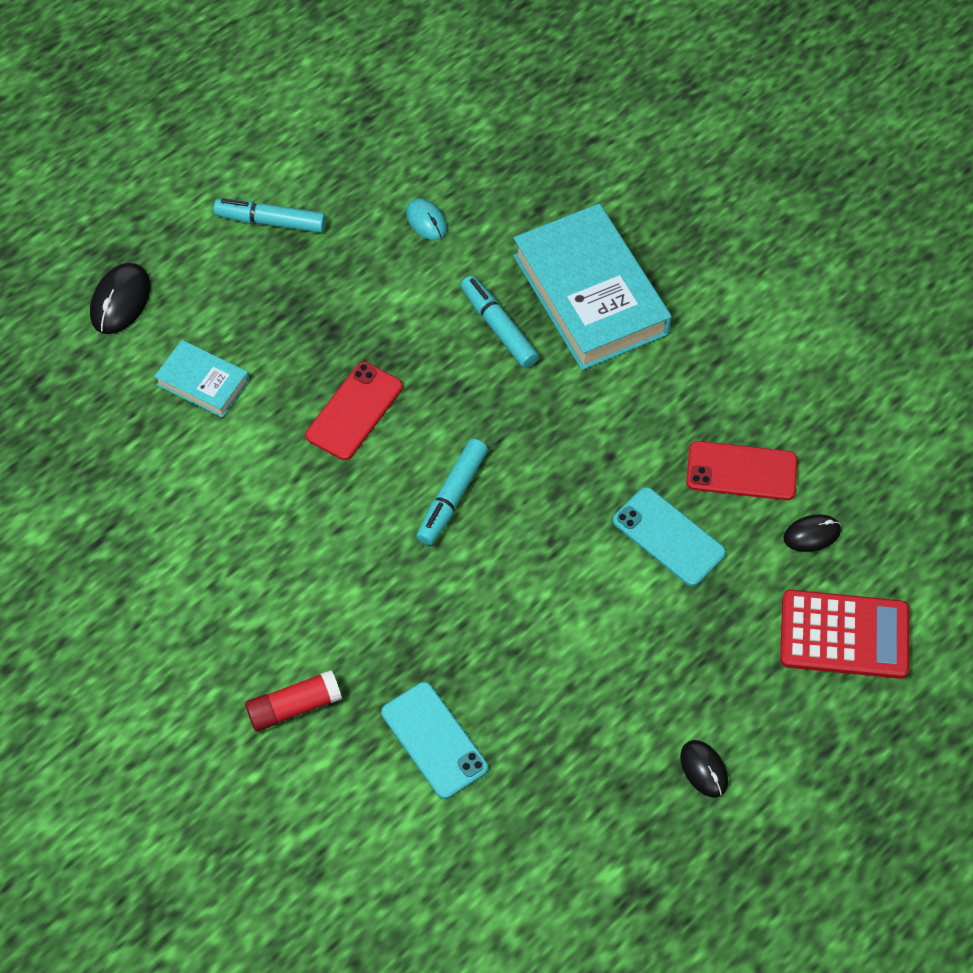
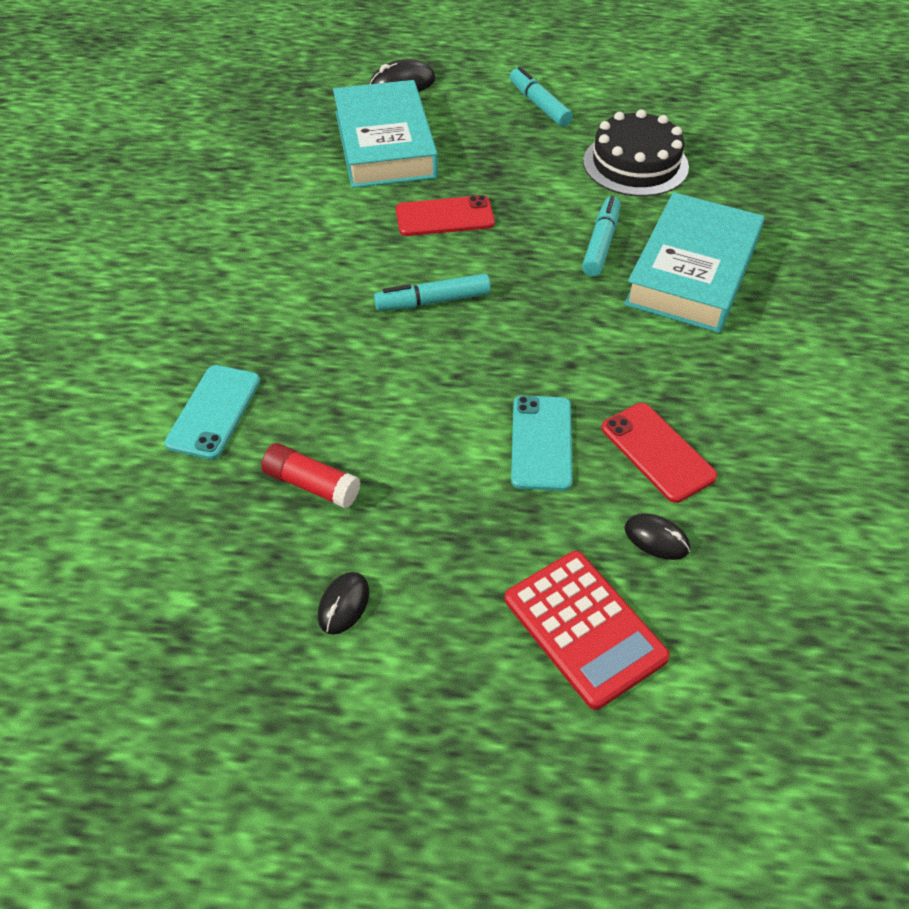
camera: 50 degrees right, 10 degrees down
(203, 382) = (385, 144): turquoise book -> turquoise book, size x1.99
(294, 706) = (175, 322): red glue stick -> red glue stick (312, 485)
(426, 221) = (635, 164): turquoise mouse -> black cake

